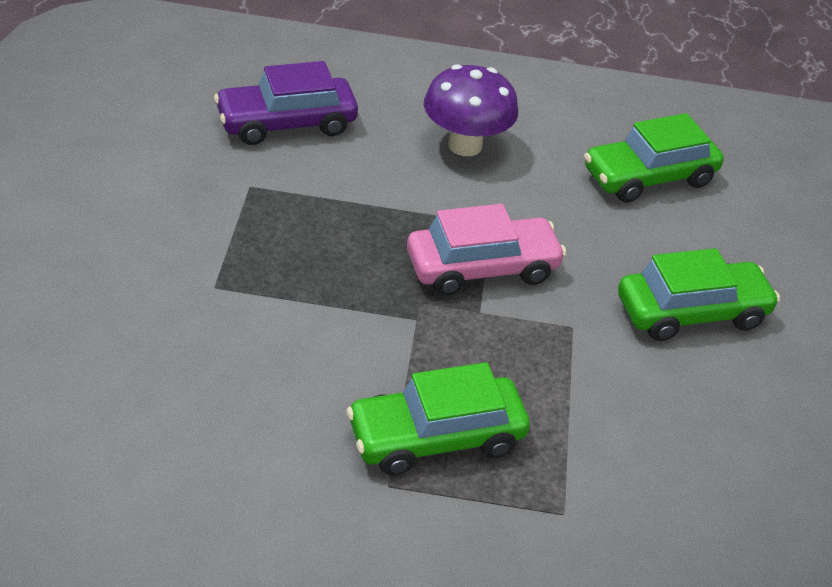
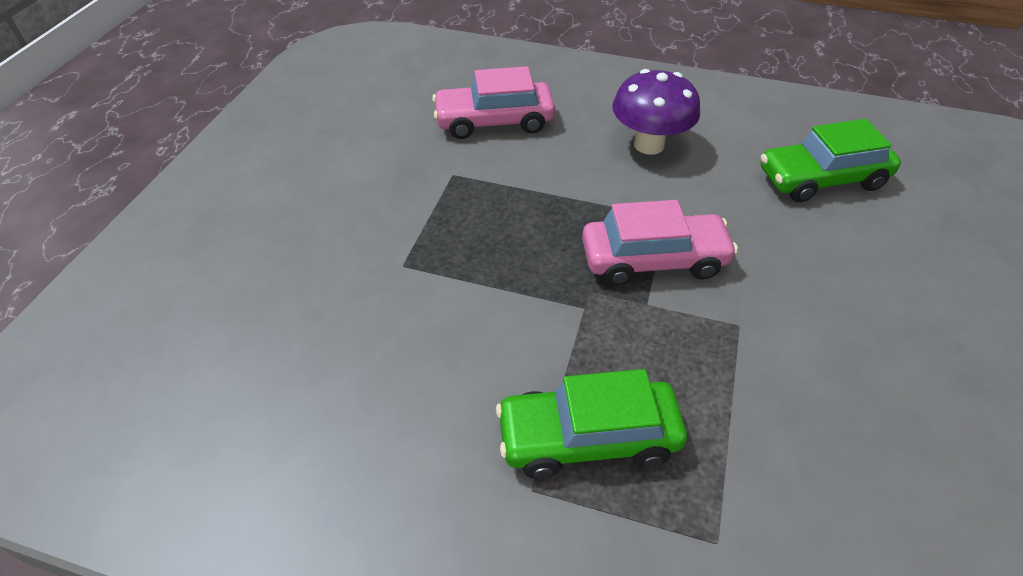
camera: 15 degrees right, 5 degrees up
(286, 123) = (494, 121): purple car -> pink car
(691, 312) = (864, 317): green car -> none

